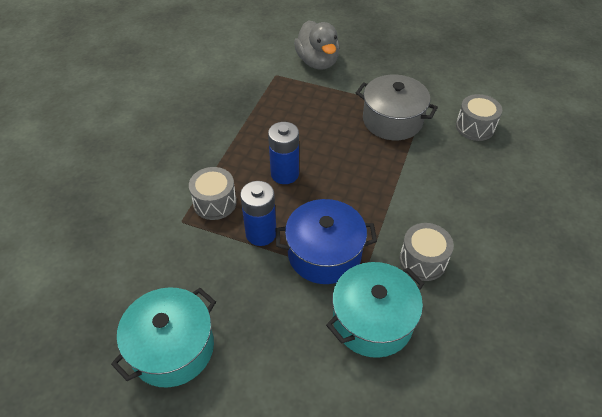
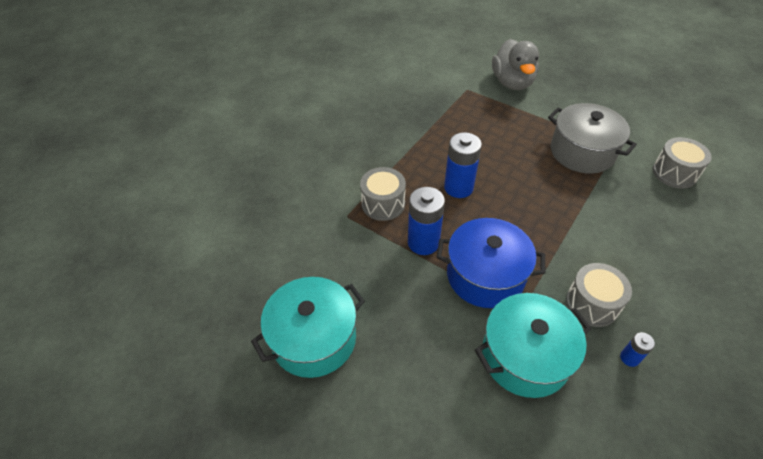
camera: 15 degrees right, 0 degrees up
(461, 302) = (629, 358): none -> blue battery

